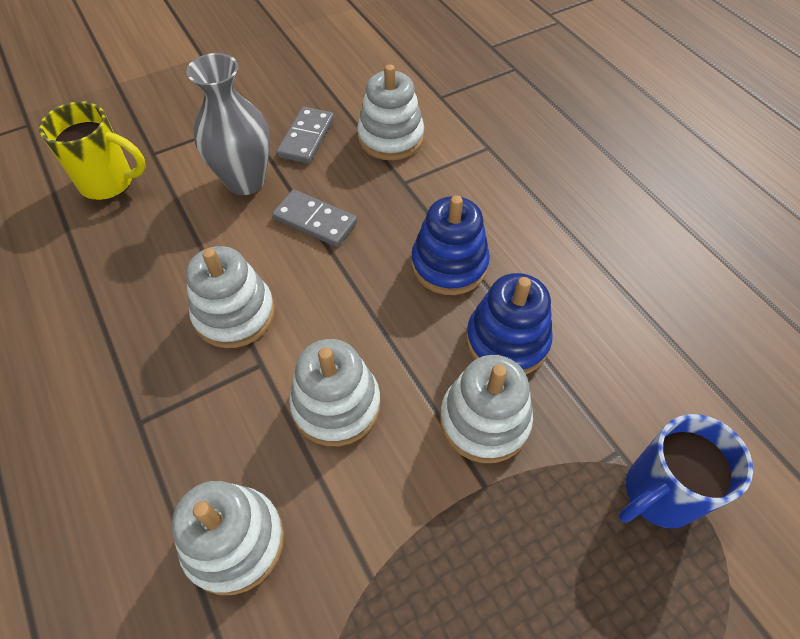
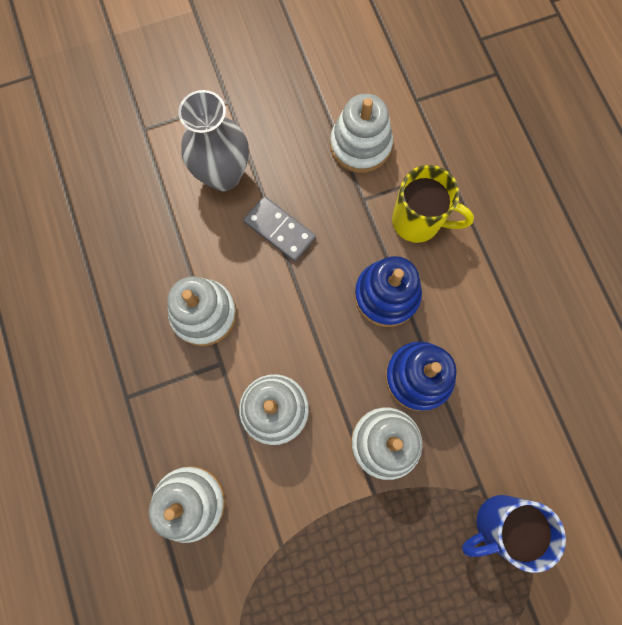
camera: 10 degrees right, 20 degrees up
(109, 183) = (105, 158): yellow mug -> yellow mug (418, 221)
(306, 138) = (283, 132): grey domino -> none

